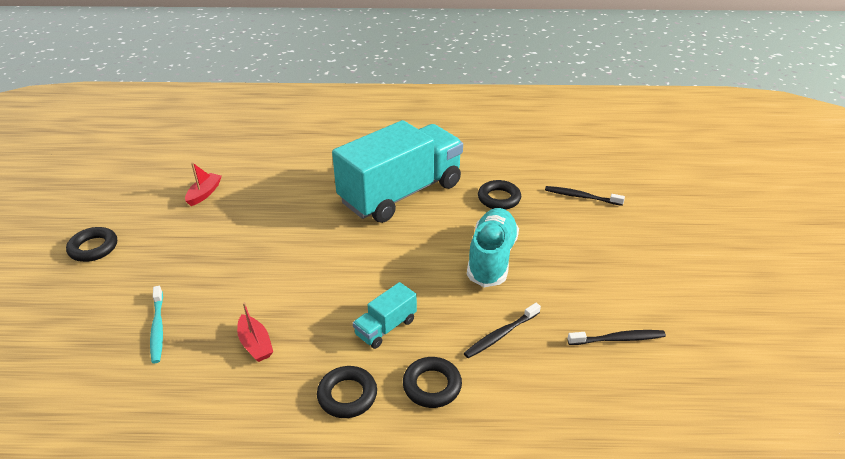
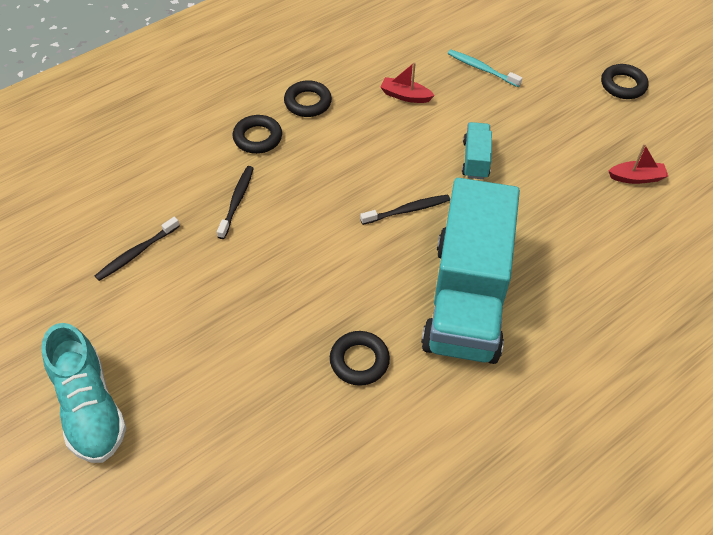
camera: 140 degrees right, 15 degrees up
(204, 193) = (636, 178): red boat -> red boat turned 75 degrees counterclockwise
(385, 327) = (330, 157): turquoise truck -> turquoise truck (475, 160)
(491, 258) = (302, 271): turquoise shoe -> turquoise shoe (89, 408)
(581, 197) = (267, 430): black toothbrush -> black toothbrush (407, 210)

